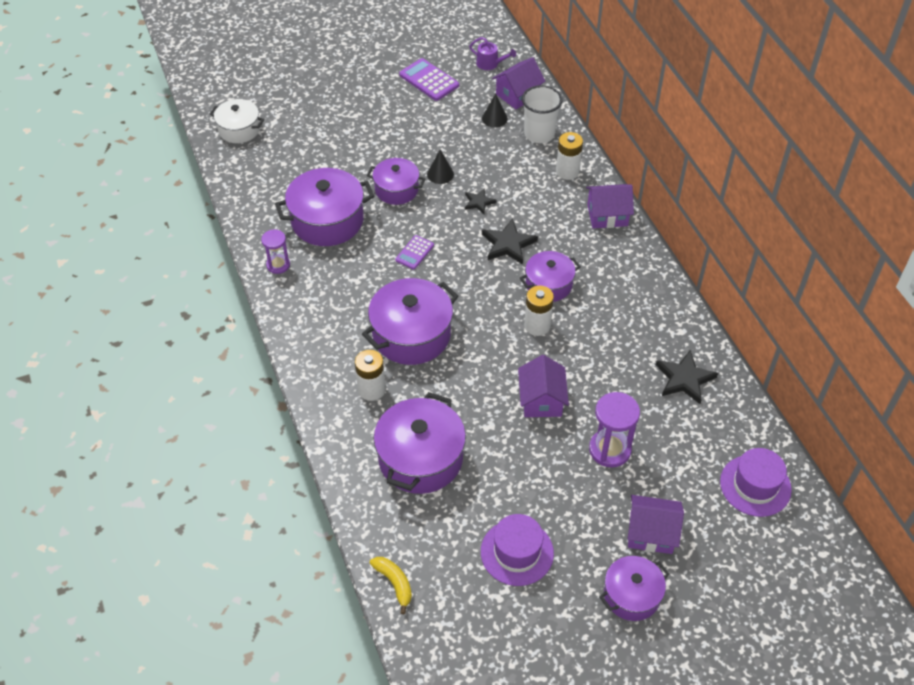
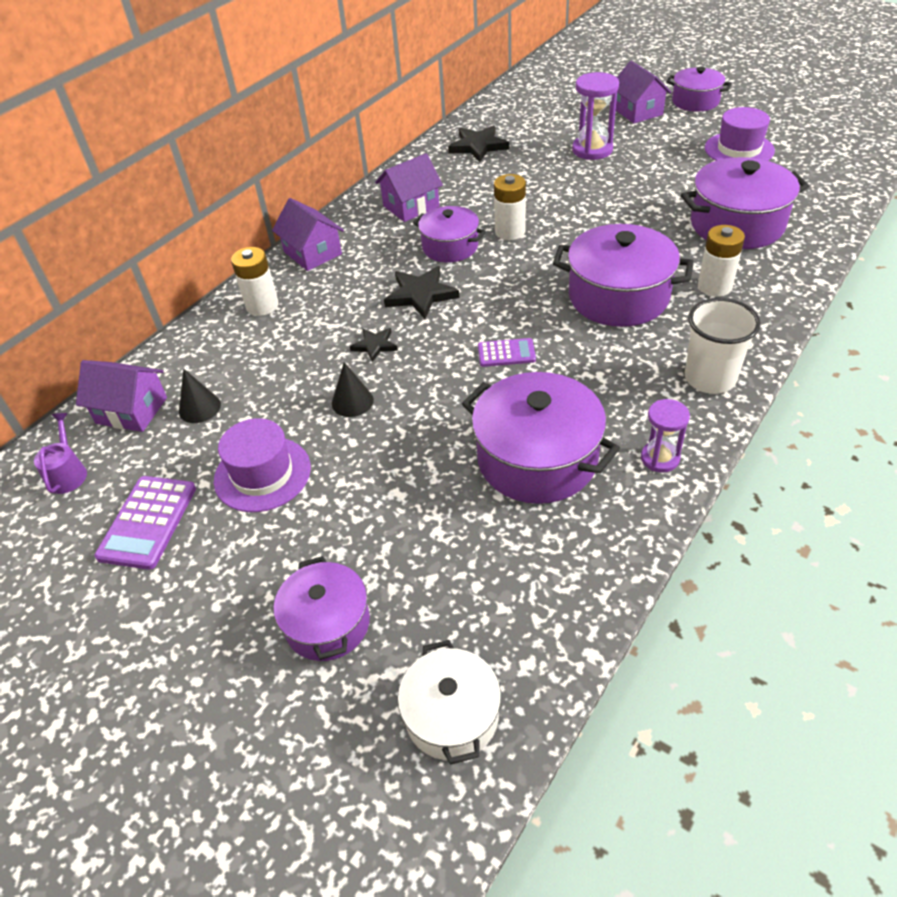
camera: 120 degrees left, 5 degrees down
(394, 583) = (853, 184): yellow banana -> none
(396, 189) = (417, 425): purple pot -> purple pot (327, 623)
(539, 134) = (206, 355): white cup -> white cup (710, 378)
(541, 400) = (589, 195): purple house -> purple house (411, 206)
(755, 485) = (540, 93): purple hat -> purple hat (262, 474)

